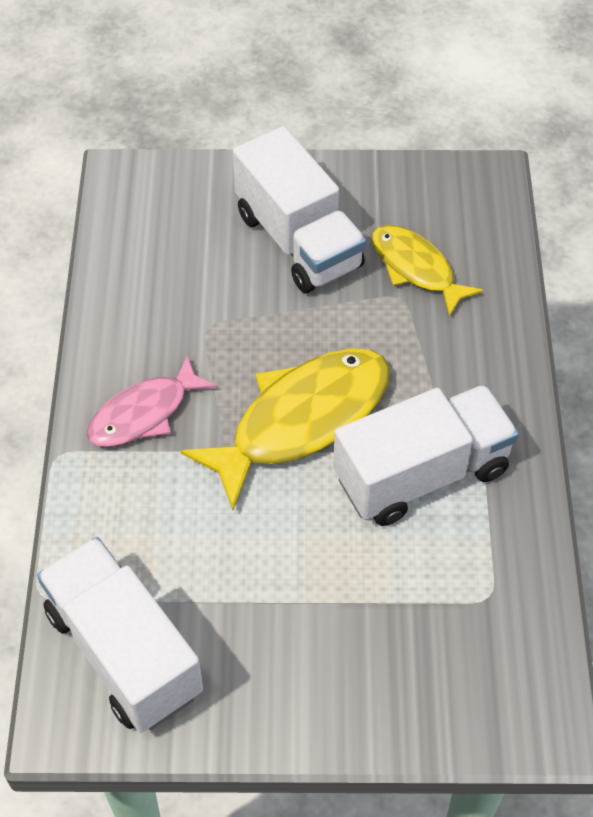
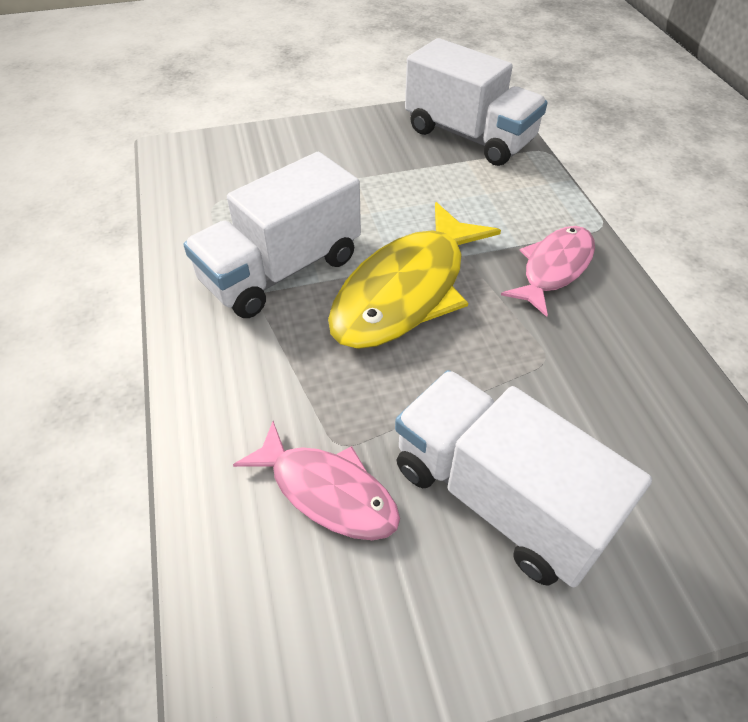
camera: 165 degrees right, 5 degrees down
(416, 268) = (327, 491): yellow fish -> pink fish

